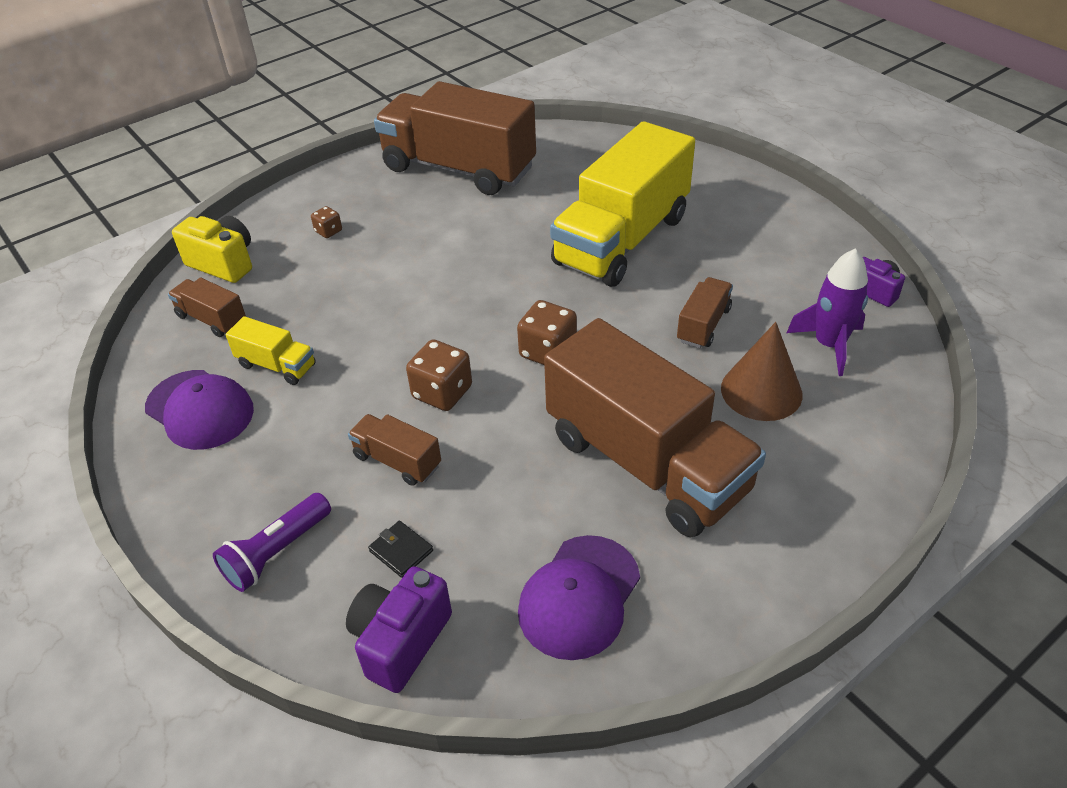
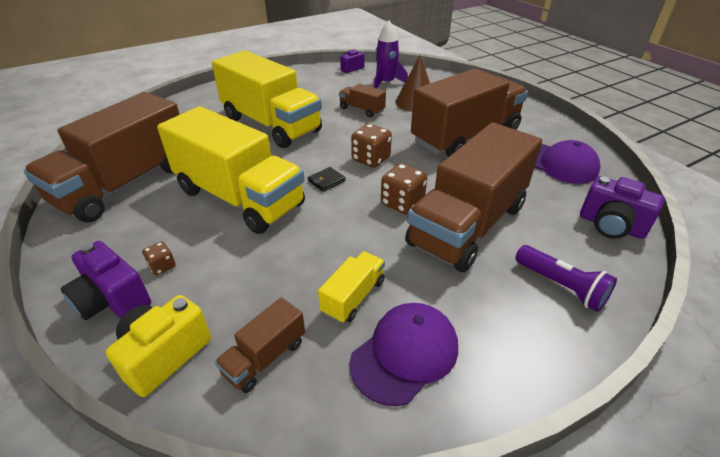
camera: 85 degrees left, 5 degrees down
(287, 218) = (113, 300): none -> purple camera
(397, 461) = (467, 225): brown truck -> brown truck, size x2.32
(401, 551) = (545, 224): black wallet -> black wallet (326, 181)
(441, 252) = (239, 198): none -> yellow truck

